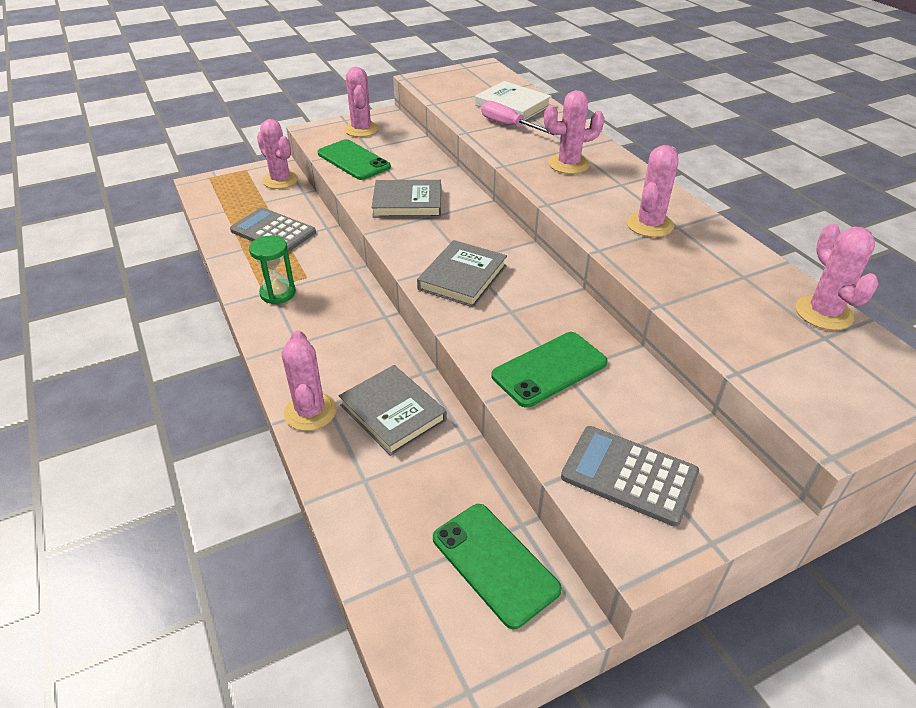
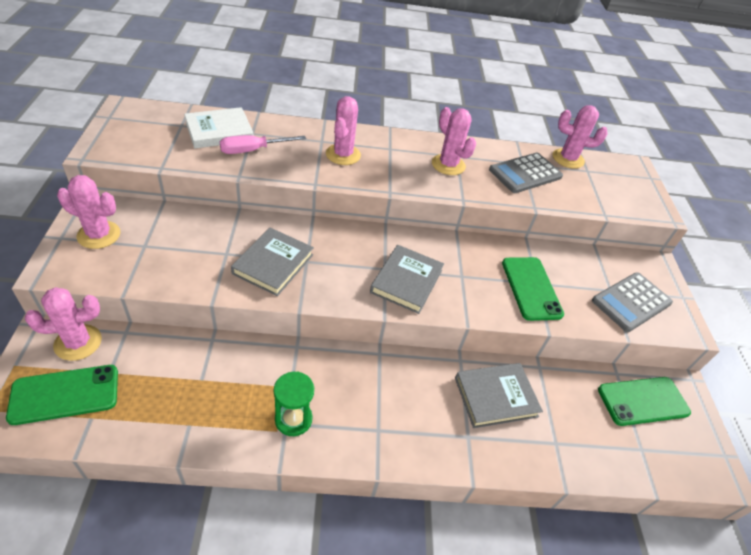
camera: 70 degrees left, 5 degrees up
(273, 232) = (180, 386): grey calculator -> grey calculator (525, 173)
(310, 412) = (471, 452): pink cactus -> none
(353, 160) = (158, 266): green phone -> green phone (65, 394)
(462, 277) = (406, 281): grey book -> grey book turned 60 degrees clockwise

